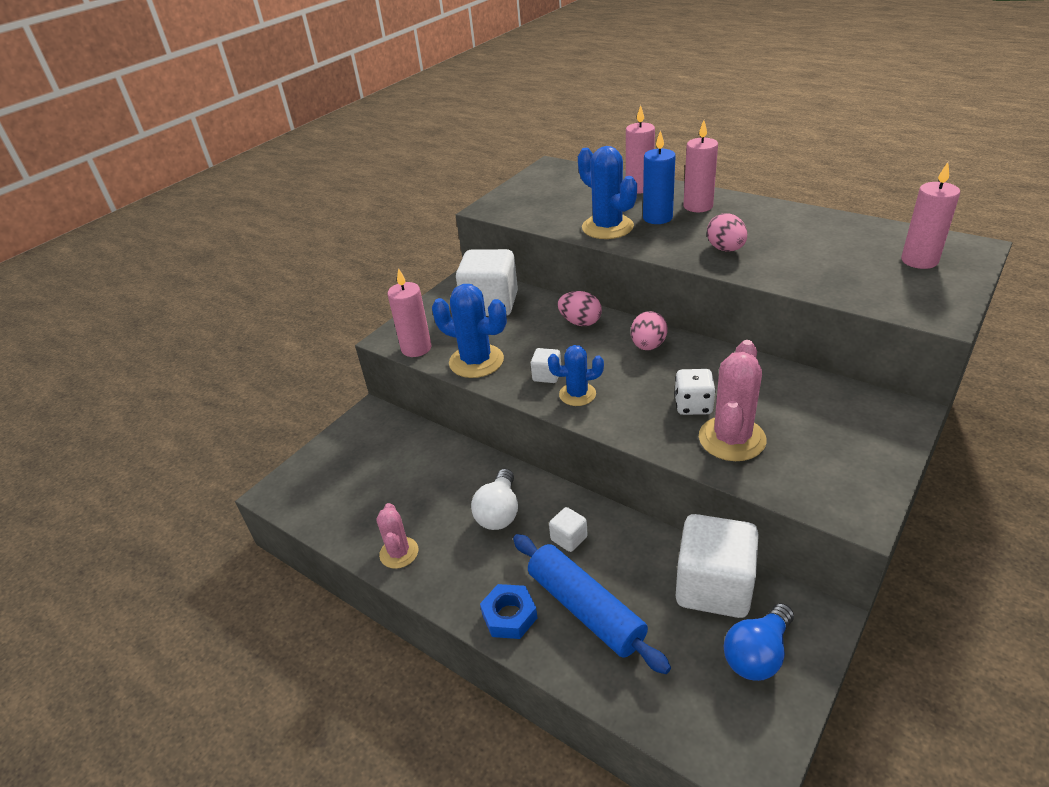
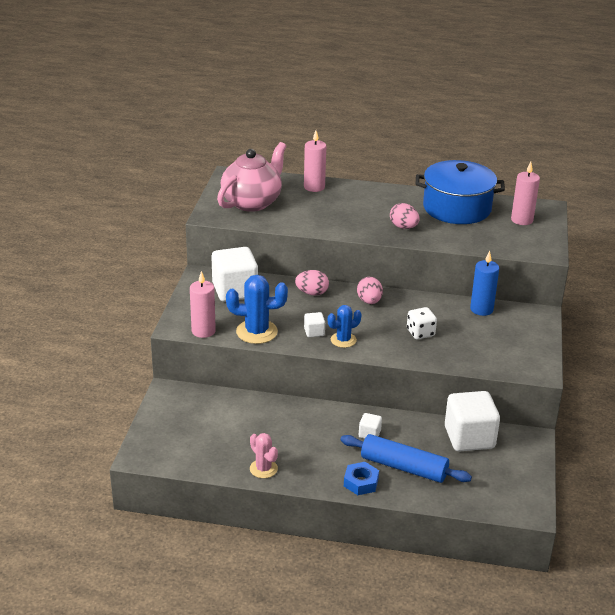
camera: 30 degrees left, 5 degrees down
(499, 512) = (314, 430): white light bulb -> none
(550, 198) = (252, 202): none -> pink teapot
(607, 227) = (313, 221): blue cactus -> none
(657, 218) = (343, 209): blue candle -> blue candle (481, 309)
(698, 206) = (365, 197): pink candle -> none
(732, 439) = (454, 347): pink cactus -> none
(757, 654) = (509, 463): blue light bulb -> none
(822, 233) = (457, 208): none -> blue pot

